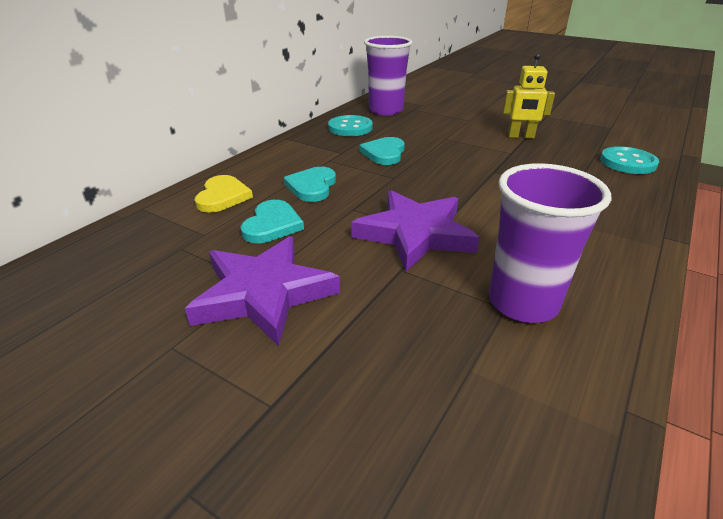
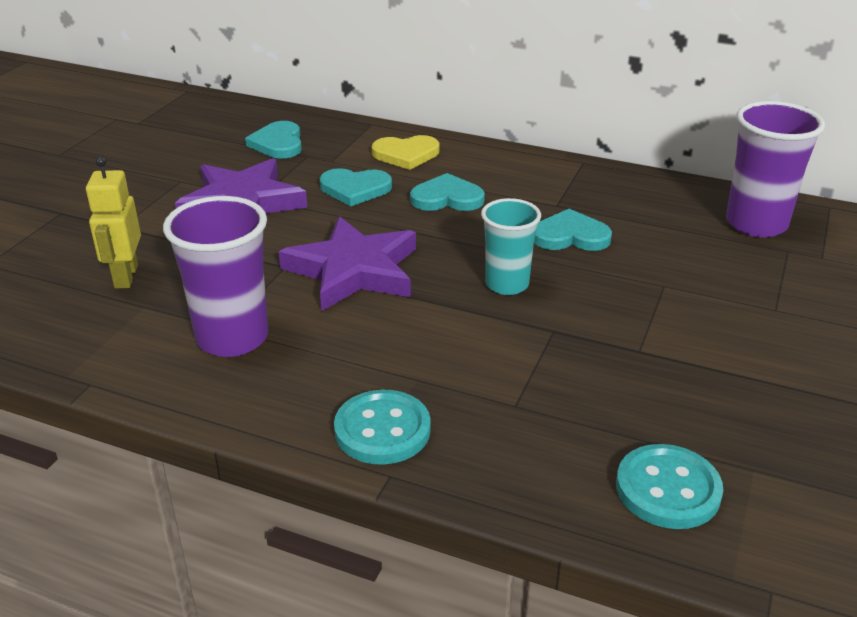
camera: 80 degrees right, 0 degrees up
(133, 265) = (278, 143): none -> turquoise heart
(350, 128) = (652, 202): turquoise button -> turquoise button (382, 430)
(441, 178) = (507, 284): none -> turquoise cup
(521, 136) = (726, 365): yellow robot -> yellow robot (125, 276)

